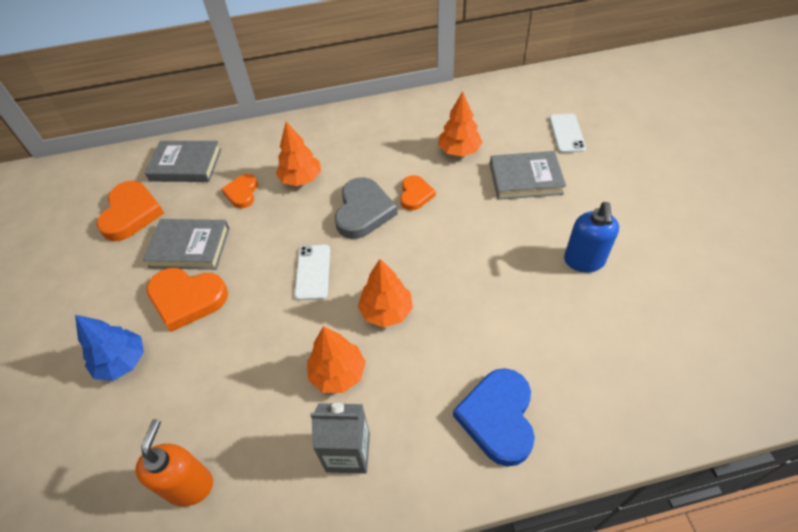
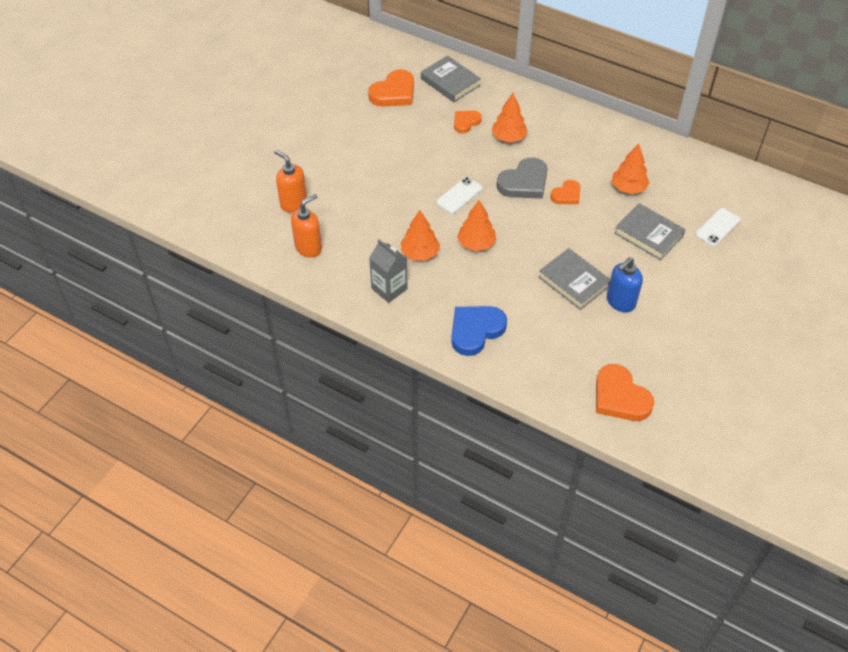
camera: 40 degrees right, 0 degrees up
(114, 437) = (293, 203): none -> orange soap dispenser
(122, 362) = (324, 171): blue tree -> none
(187, 299) = (381, 162): orange heart -> orange heart (620, 397)
(190, 247) = (407, 135): grey book -> grey book (573, 282)

